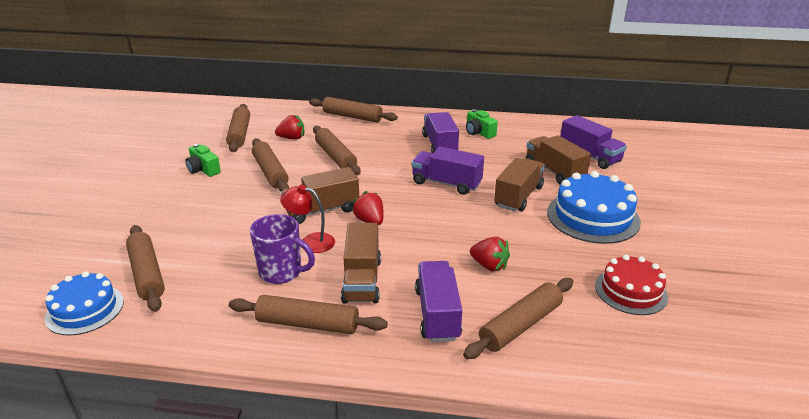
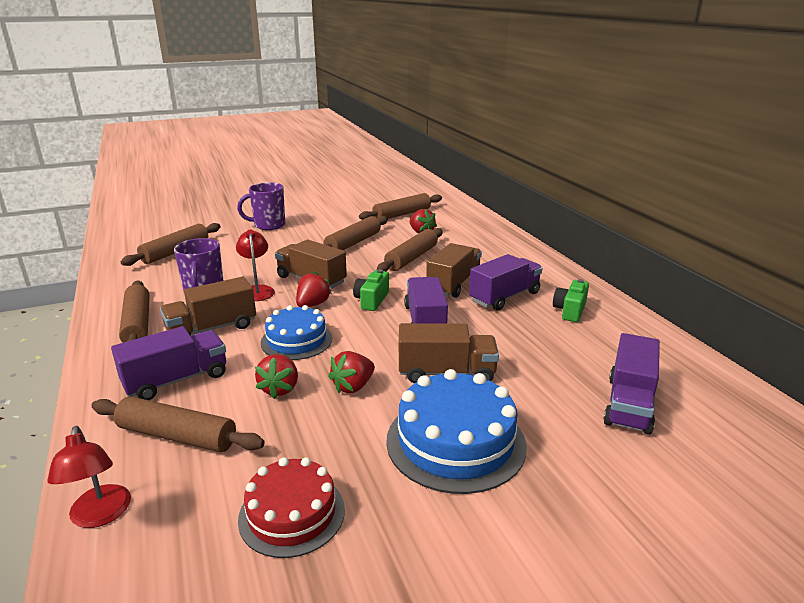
camera: 60 degrees right, 5 degrees down
(85, 309) = (126, 249): blue cake -> blue cake (296, 340)
(159, 203) = (268, 225): none -> purple mug
(203, 170) = (330, 222): green camera -> green camera (372, 300)
(352, 116) = (500, 242): brown rolling pin -> none
(509, 235) = (353, 386): none -> red strawberry
(554, 172) = (542, 384): brown truck -> brown truck (454, 284)
(598, 375) = (100, 516): none -> red lamp

